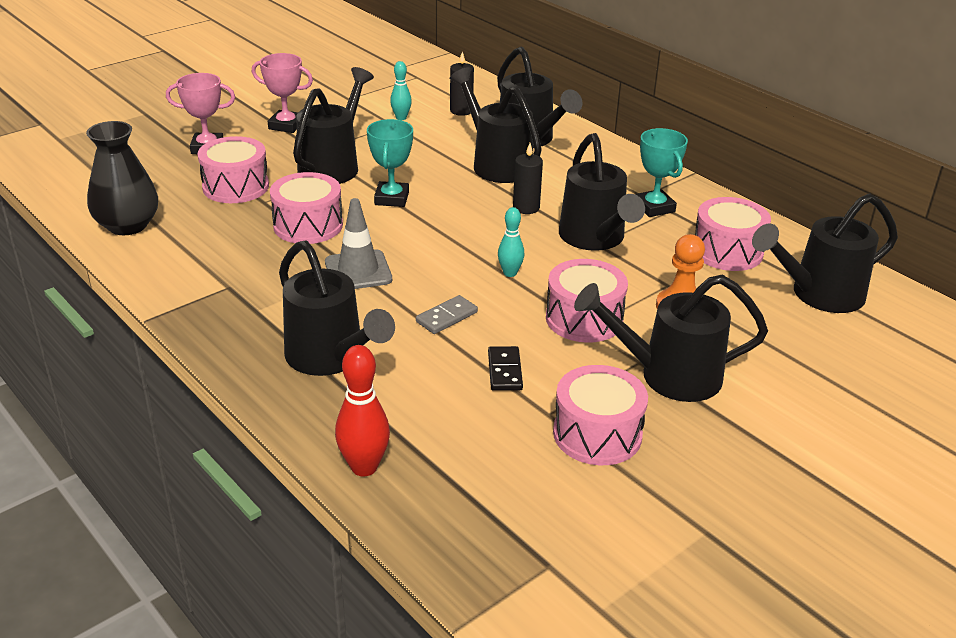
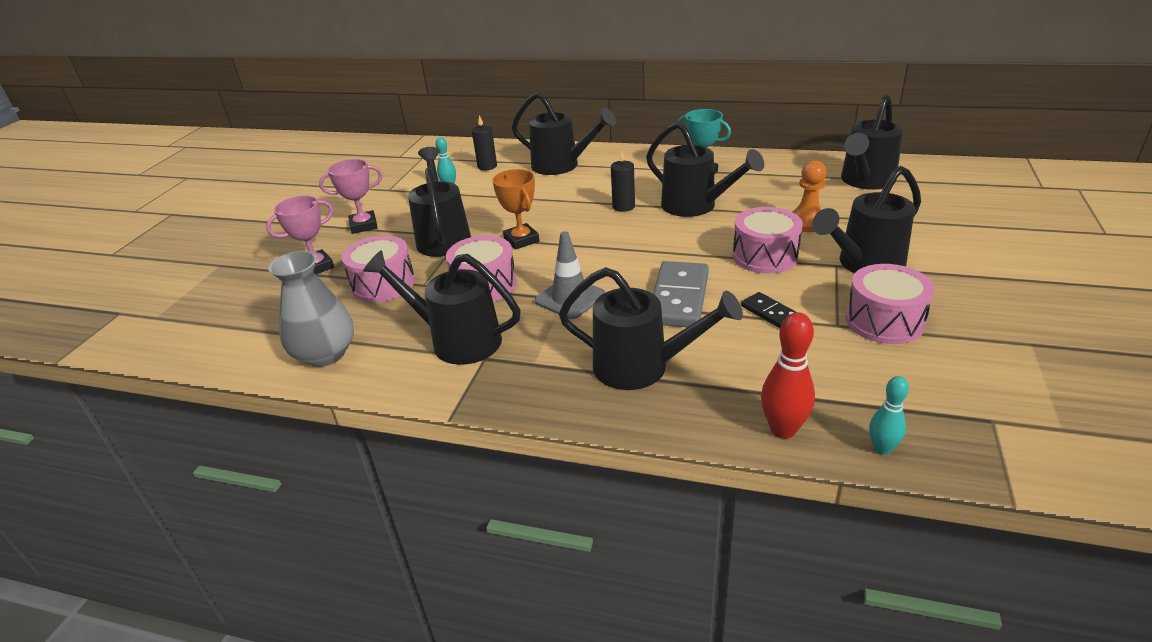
camera: 30 degrees left, 0 degrees up
(127, 225) = (325, 354): black vase -> grey vase
(391, 198) = (521, 240): turquoise trophy -> orange trophy
(447, 317) = (679, 298): grey domino -> grey domino, size x1.91
(497, 164) = (562, 188): black watering can -> black watering can (456, 340)
(510, 273) = (676, 250): turquoise bowling pin -> turquoise bowling pin (882, 449)
(727, 251) = (781, 180): pink drum -> none

